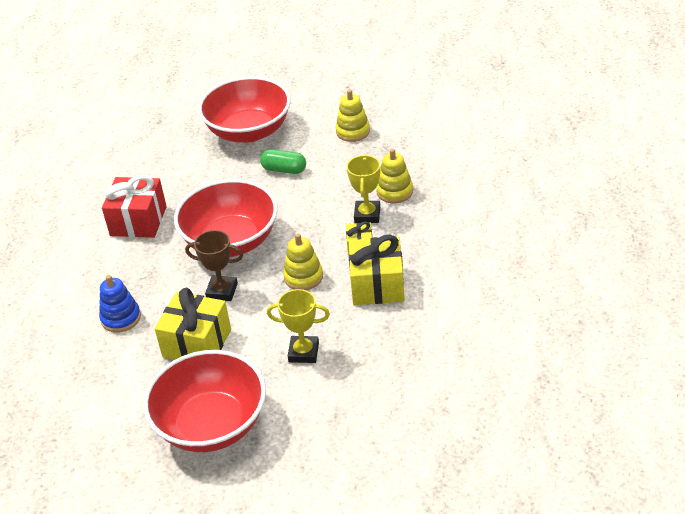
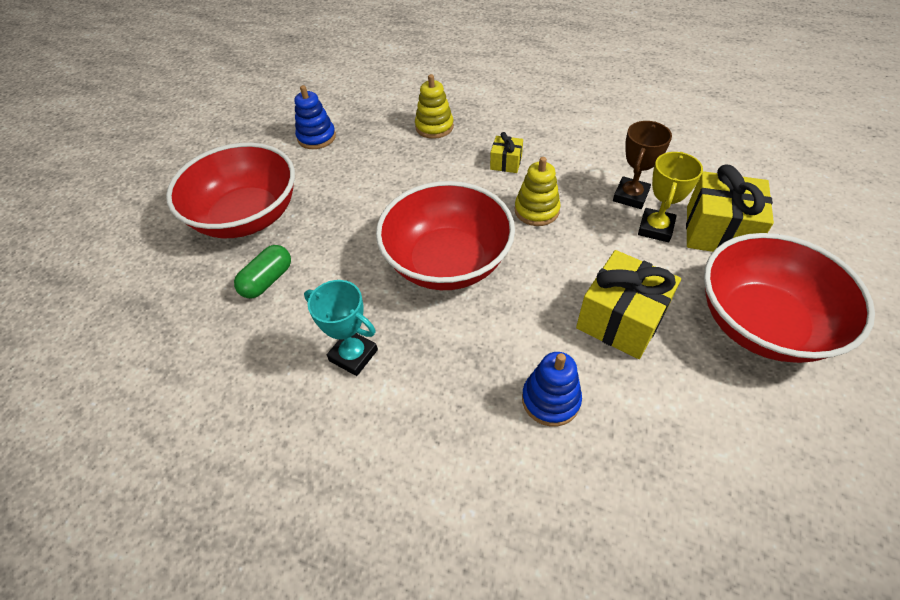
camera: 75 degrees left, 10 degrees up
(138, 221) = (353, 355): red gift -> turquoise trophy
(222, 291) = (534, 283): brown trophy -> brown trophy (630, 196)
(284, 170) = (344, 198): green capsule -> green capsule (267, 280)
(353, 131) = (316, 137): yellow stacking toy -> blue stacking toy
(367, 215) = (459, 150): yellow trophy -> none
(377, 285) = (569, 161): yellow gift -> yellow gift (718, 231)

